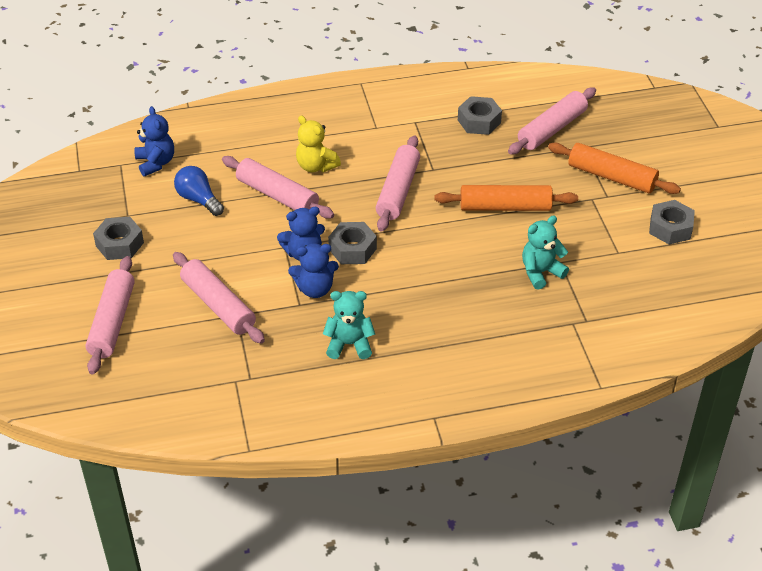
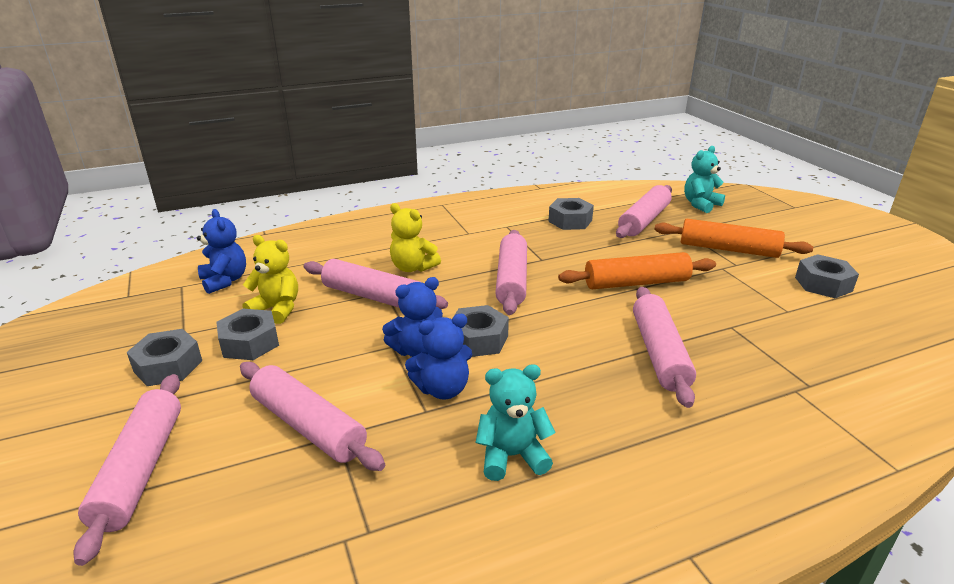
camera: 10 degrees left, 15 degrees down
(178, 230) = (250, 343): none -> grey nut
(198, 199) = (277, 309): blue light bulb -> yellow teddy bear
(488, 279) = (659, 353): none -> pink rolling pin
(541, 272) = (716, 339): turquoise teddy bear -> turquoise teddy bear (700, 205)

